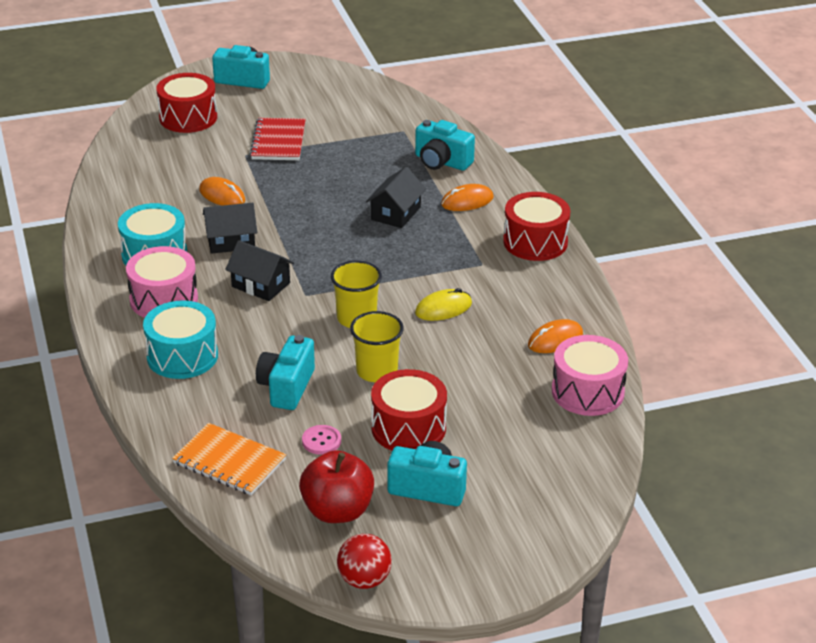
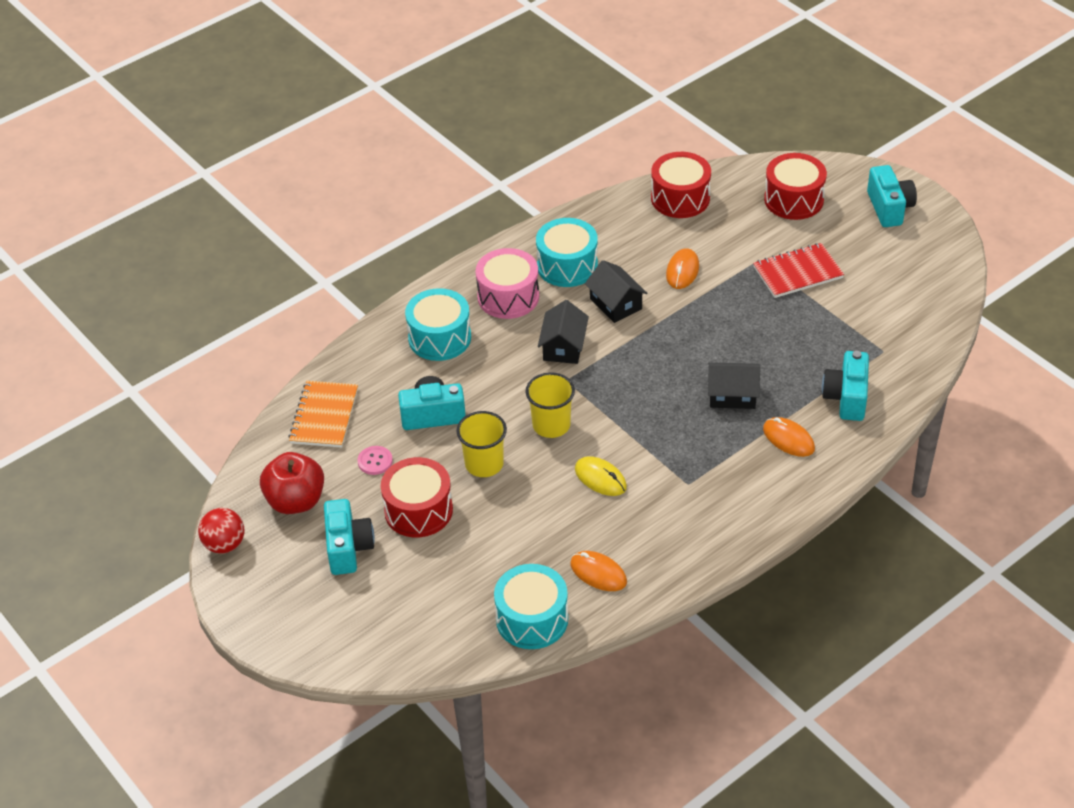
camera: 70 degrees right, 10 degrees up
(535, 242) = (751, 512): red drum -> red drum (680, 198)
(587, 392) = (532, 619): pink drum -> turquoise drum

